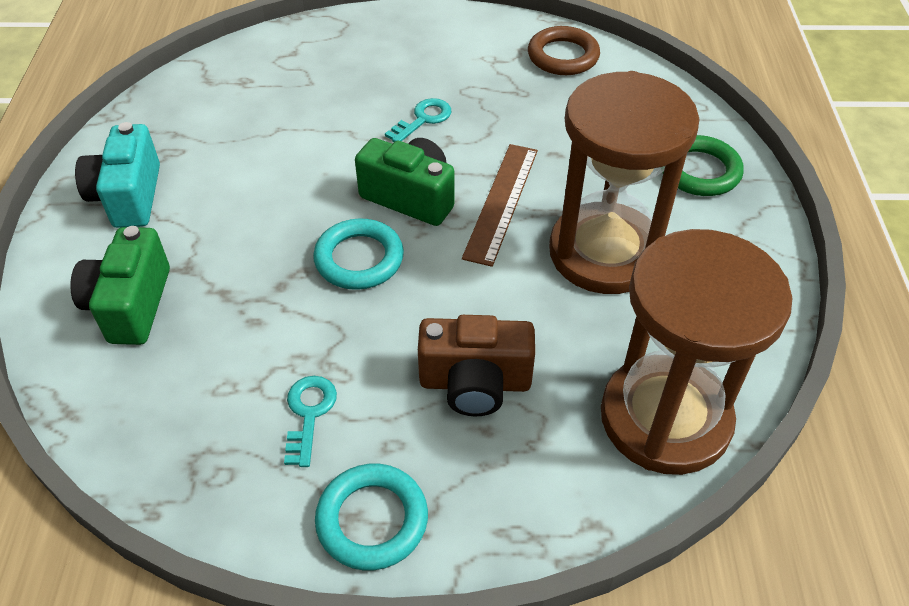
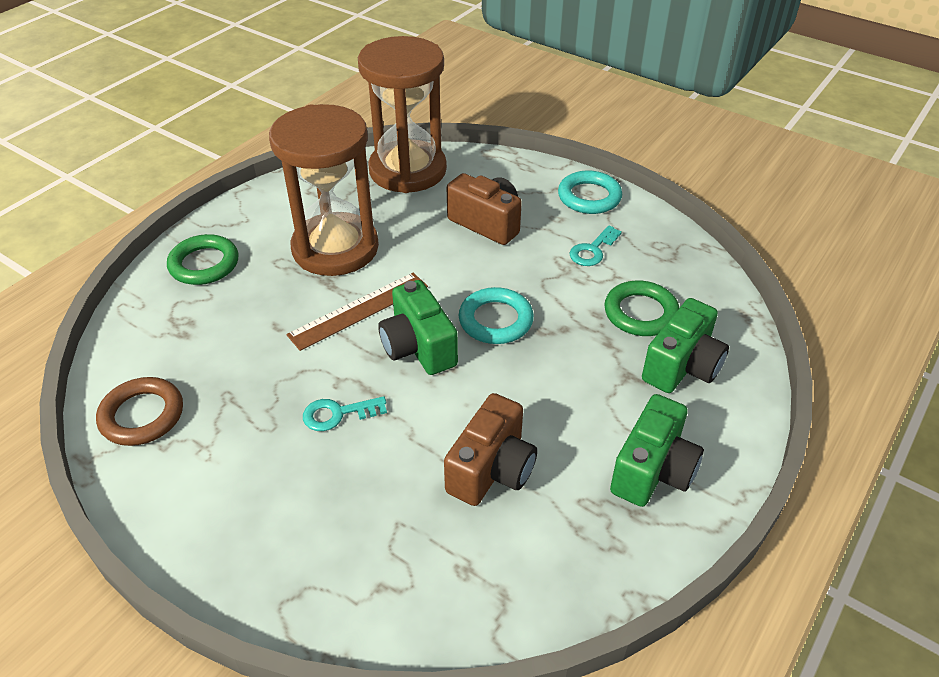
camera: 145 degrees left, 5 degrees down
(128, 196) = (653, 470): turquoise camera -> green camera
(203, 348) = (640, 313): none -> green ring
(267, 139) = (491, 469): none -> brown camera

